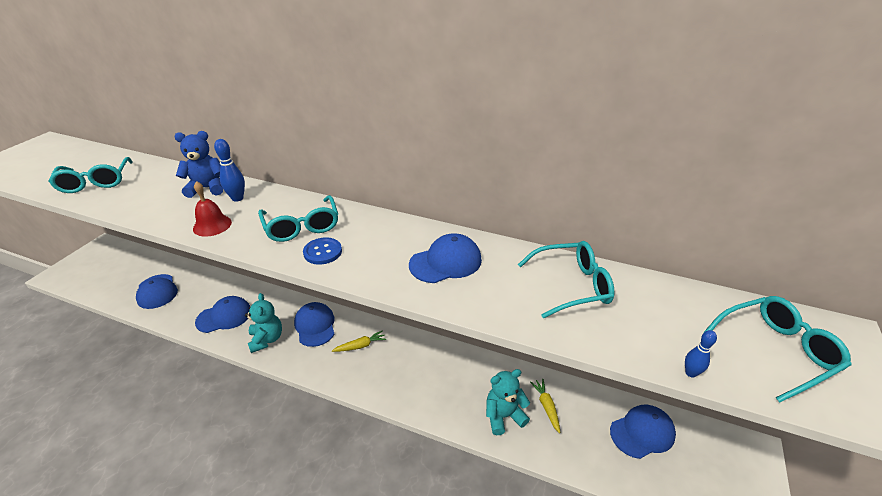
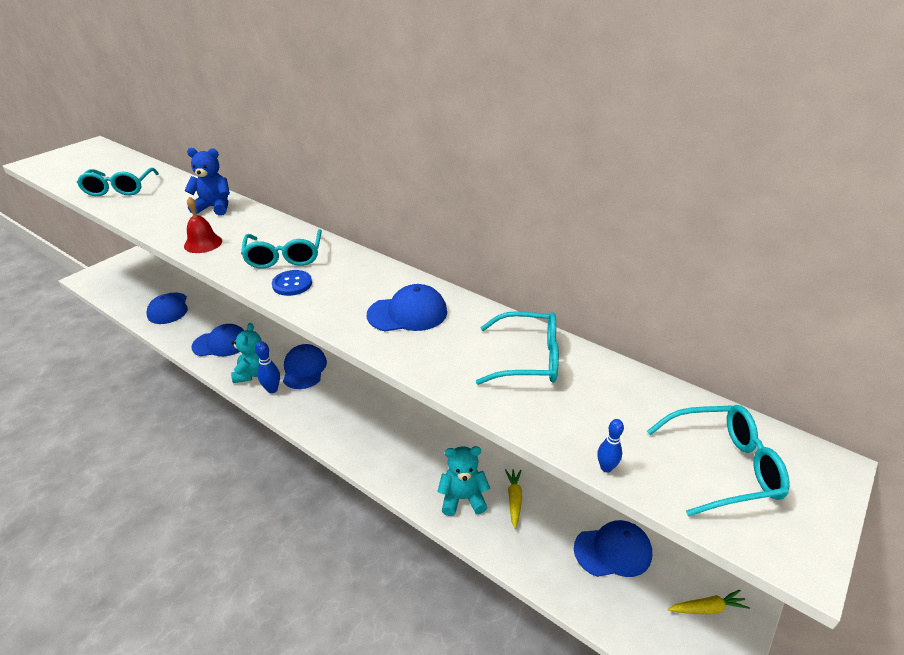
camera: 15 degrees right, 0 degrees up
(237, 198) = (237, 221): blue bowling pin -> blue bowling pin (272, 389)
(360, 346) = (342, 397): yellow carrot -> yellow carrot (707, 608)

